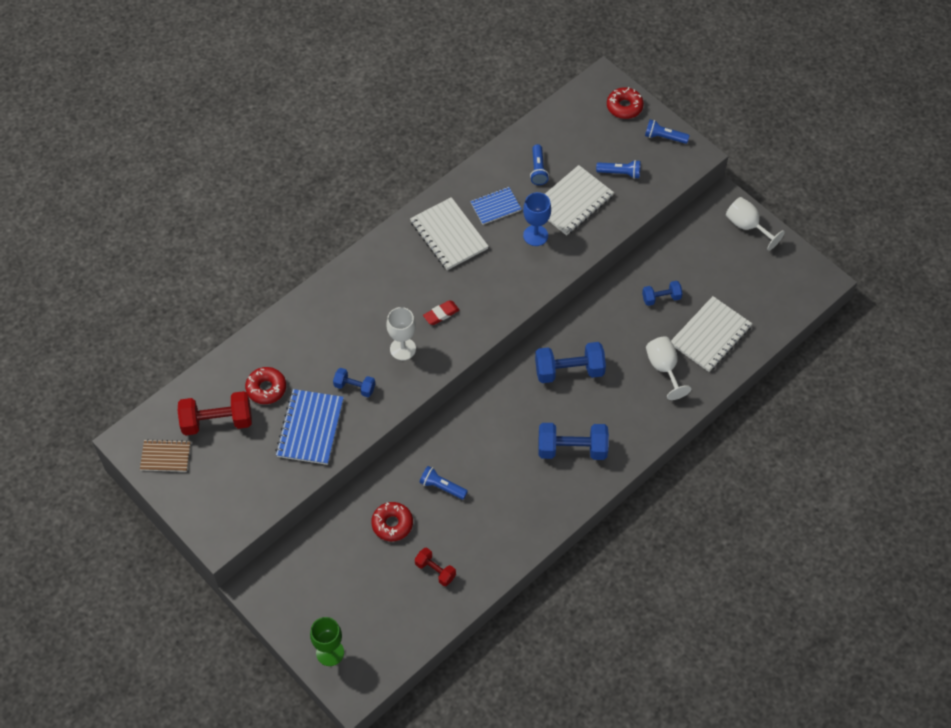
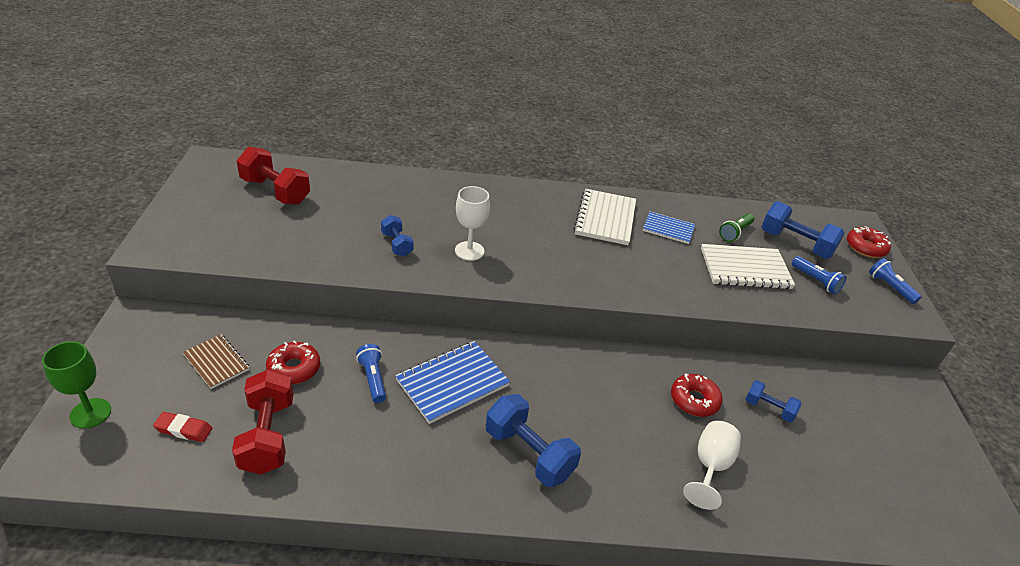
camera: 40 degrees right, 20 degrees down
(165, 456) = (212, 182): brown notebook -> brown notebook (216, 362)
(266, 388) = (337, 200): red donut -> red donut (694, 400)
(310, 428) = (325, 241): blue notebook -> blue notebook (452, 383)
(435, 570) = (267, 435): red dumbbell -> red dumbbell, size x1.75
(441, 314) = (532, 254): red eraser -> red eraser (184, 429)
(535, 235) = (682, 266): blue goblet -> none
(538, 170) = (735, 233): blue flashlight -> green flashlight
(569, 371) = (605, 391): blue dumbbell -> blue dumbbell (795, 244)
(710, 335) = (797, 480): white notebook -> none
(747, 226) = (931, 423): white goblet -> none

